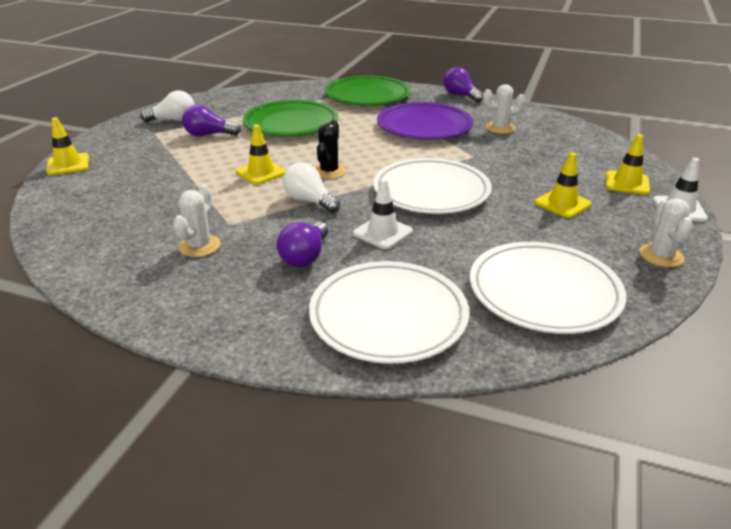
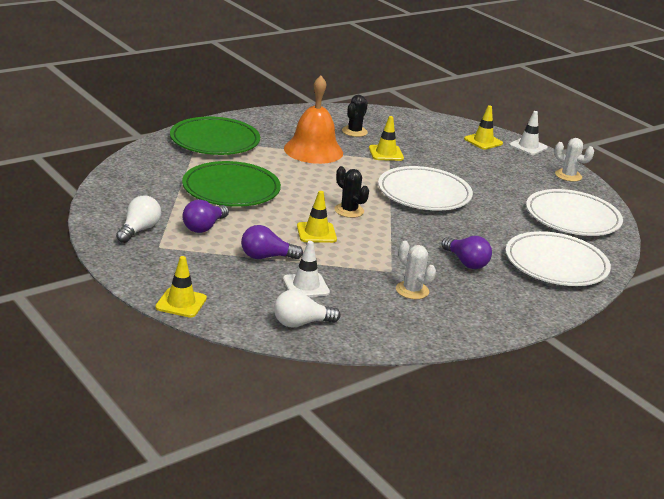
camera: 60 degrees left, 5 degrees down
(309, 201) = (389, 234): white light bulb -> white light bulb (301, 323)
(382, 233) = (462, 229): white traffic cone -> white traffic cone (306, 286)
(424, 126) = (313, 150): purple plate -> orange bell
(460, 96) = (272, 114): purple light bulb -> purple light bulb (266, 257)
(500, 128) = (354, 132): white cactus -> black cactus
(562, 203) = (487, 168): yellow traffic cone -> yellow traffic cone (386, 153)

